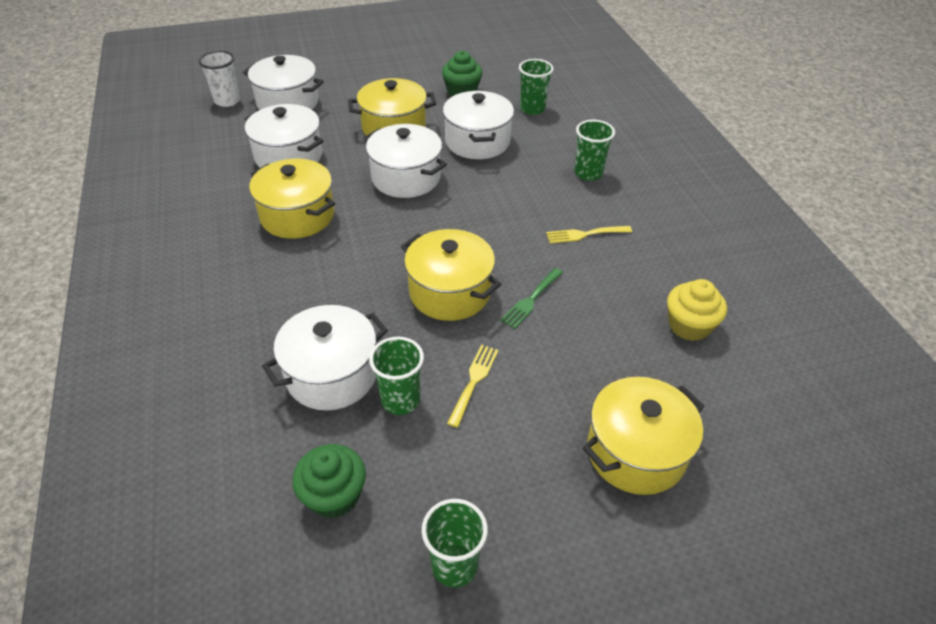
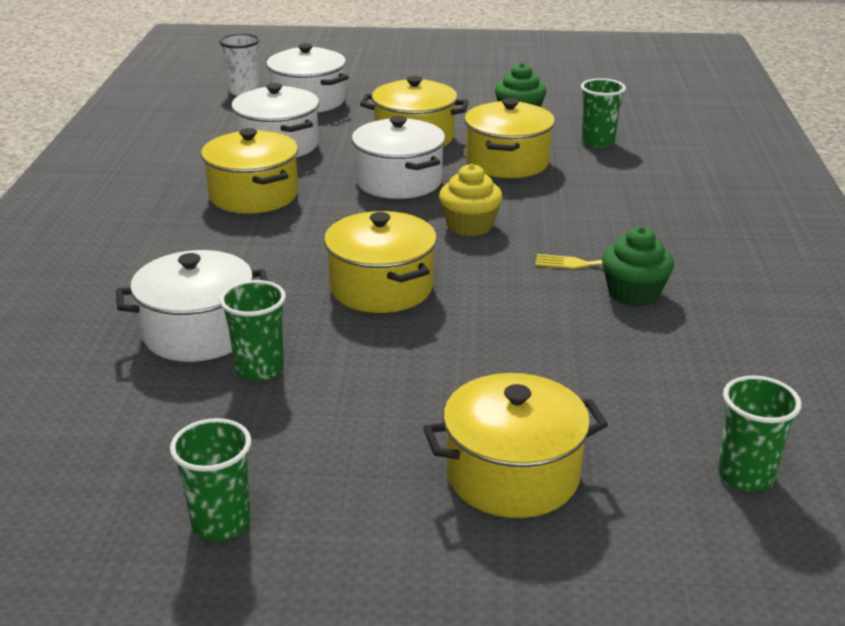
camera: 20 degrees right, 15 degrees down
(334, 495) = (131, 432): green cupcake -> green cupcake (633, 293)
(473, 381) = (355, 370): yellow fork -> none
(477, 142) = (507, 162): white pot -> yellow pot
(531, 300) = (475, 312): green fork -> none
(588, 173) = (630, 210): green cup -> green cup (745, 476)
(689, 325) = (668, 372): yellow cupcake -> yellow cupcake (470, 226)

